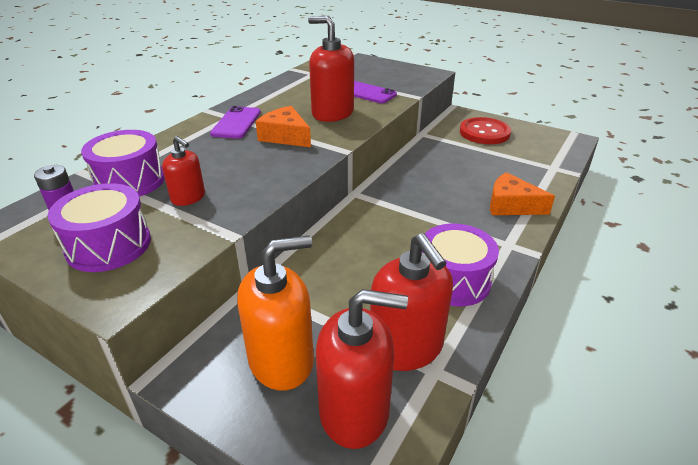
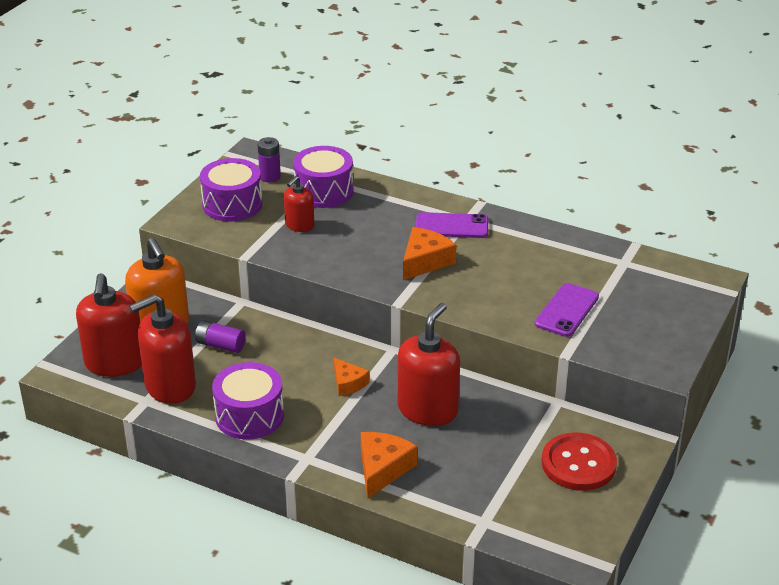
camera: 85 degrees right, 0 degrees up
(331, 302) = (220, 345): none -> purple battery
(332, 113) = (493, 288): red soap dispenser -> red soap dispenser (428, 410)
(401, 218) = (348, 383): none -> orange cheese

